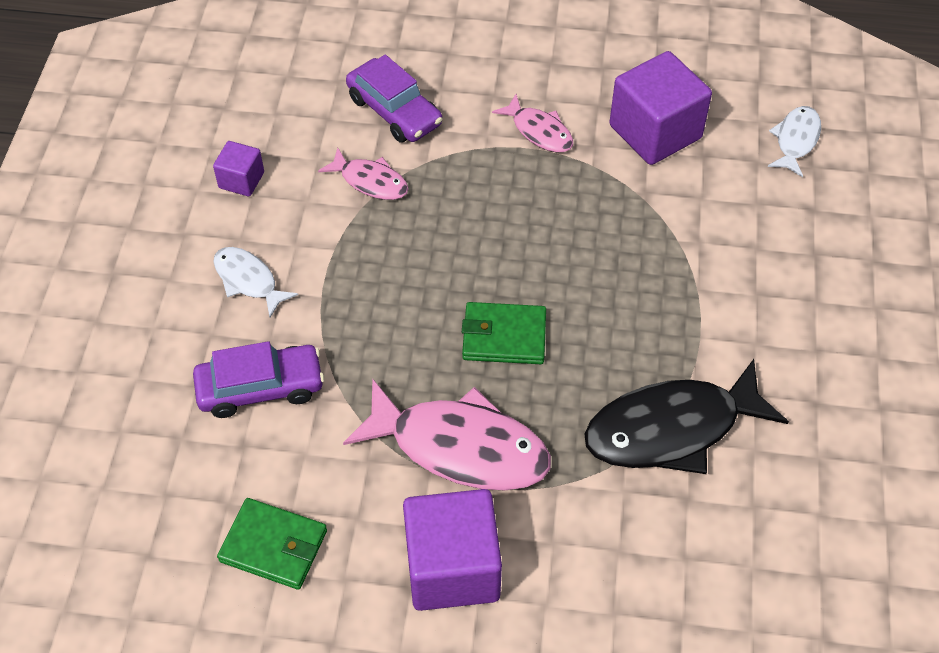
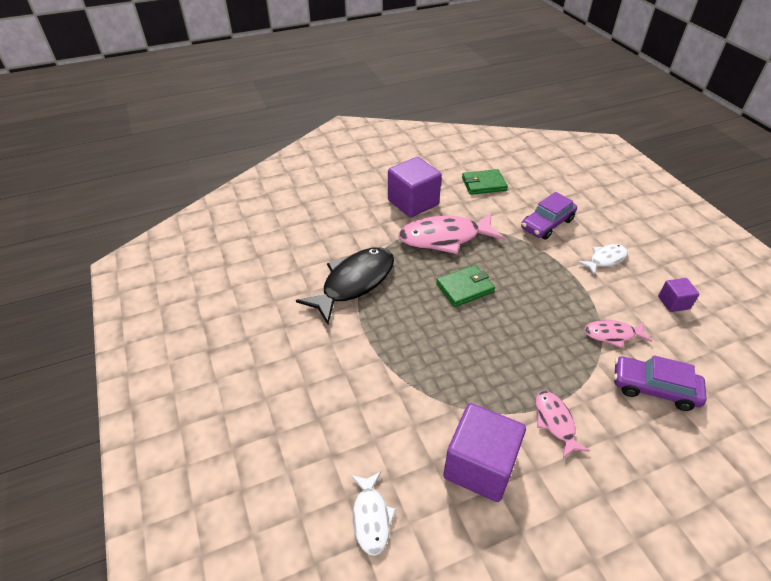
camera: 150 degrees right, 10 degrees down
(248, 280) = (605, 259): white fish -> white fish turned 45 degrees counterclockwise
(539, 131) = (555, 422): pink fish -> pink fish turned 60 degrees clockwise

